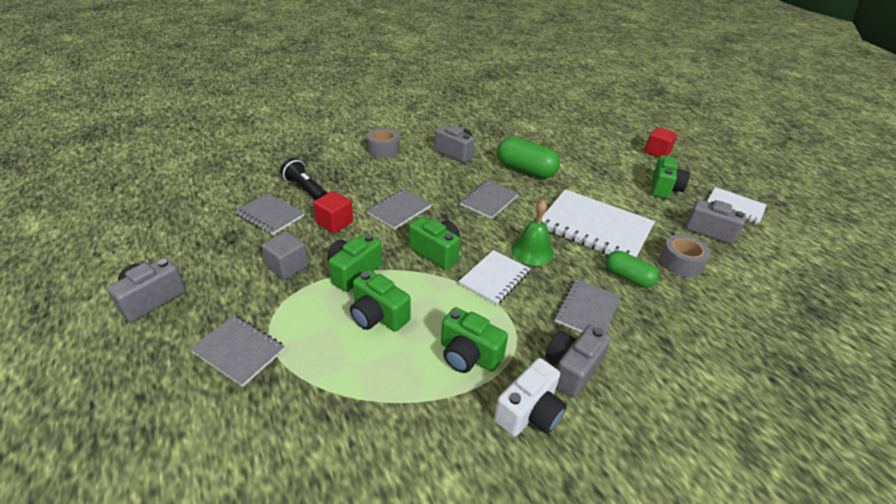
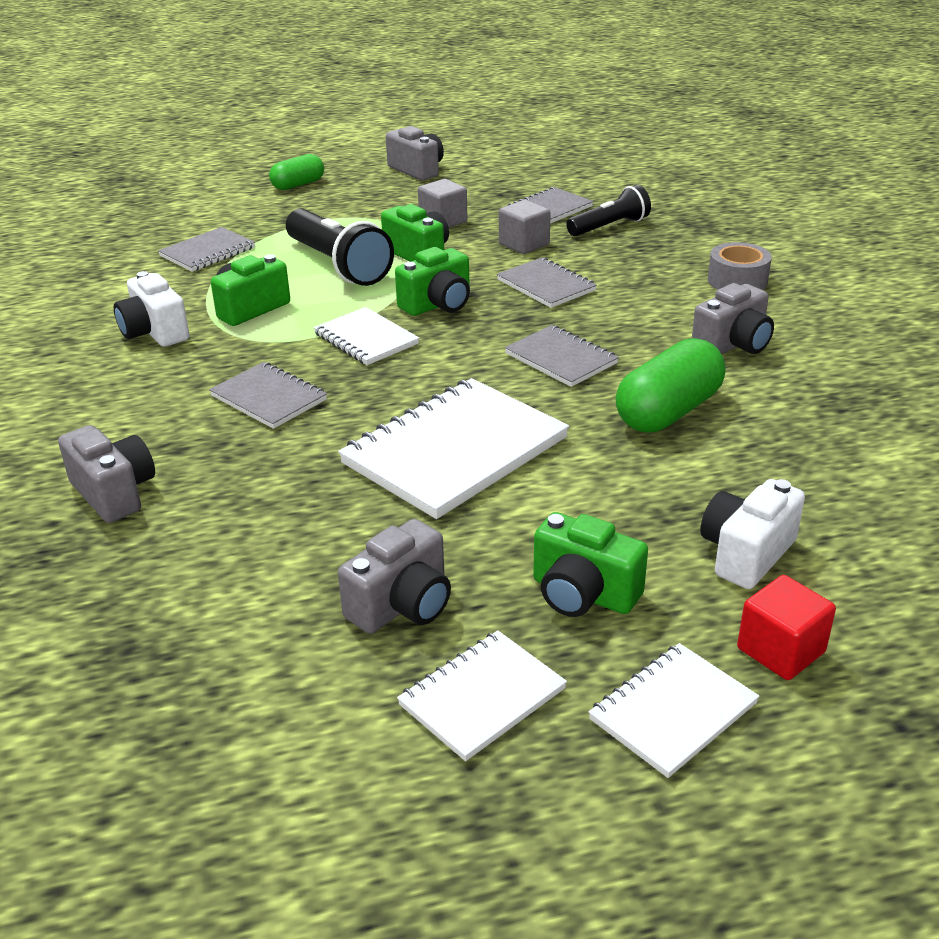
camera: 105 degrees right, 5 degrees down
(239, 351) = (327, 206): grey notebook -> grey notebook (208, 252)
(334, 222) = (524, 244): red cube -> grey cube
(378, 316) = (338, 265): green camera -> black flashlight
(532, 251) = (413, 377): green bell -> none
(572, 369) = (187, 367): grey camera -> grey camera (114, 493)
(613, 156) = (746, 554): none -> white camera
(628, 277) = (314, 452): green capsule -> green capsule (298, 185)
(681, 263) = (323, 523): grey tape -> none
(702, 171) = (673, 711): none -> white notebook

